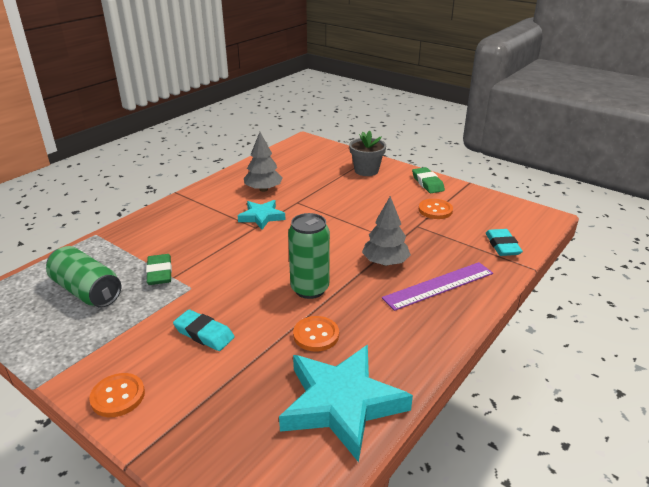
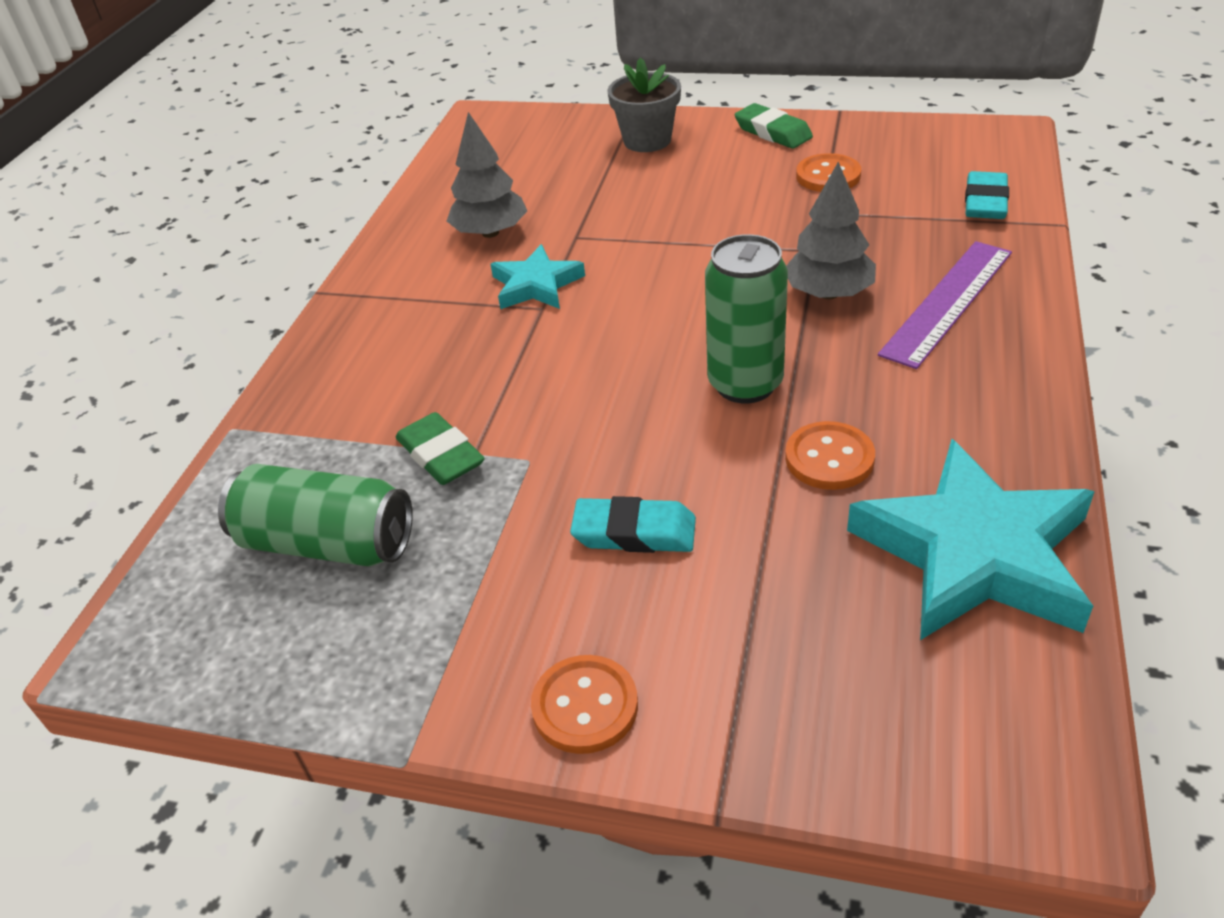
camera: 20 degrees left, 10 degrees up
(502, 246) = (985, 202): turquoise eraser -> turquoise eraser turned 45 degrees clockwise

